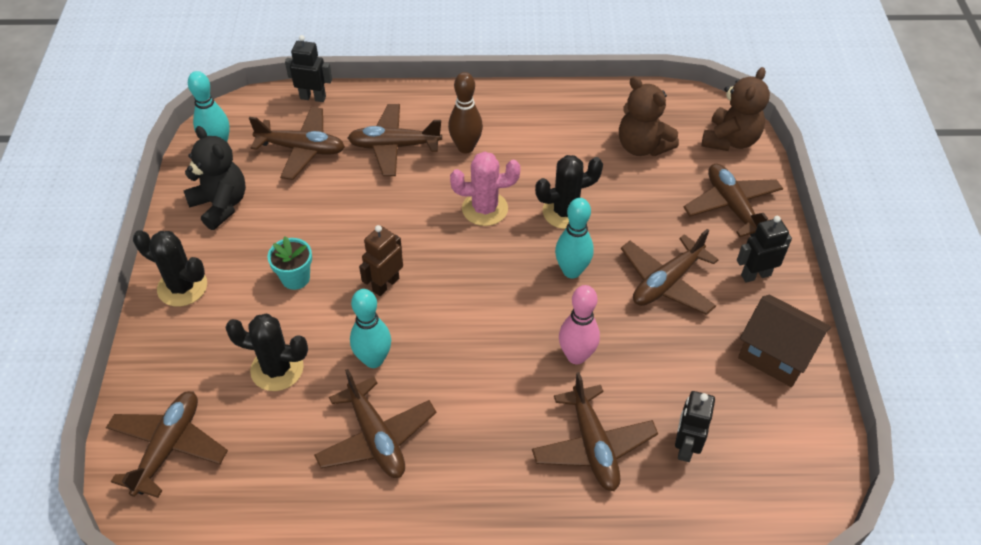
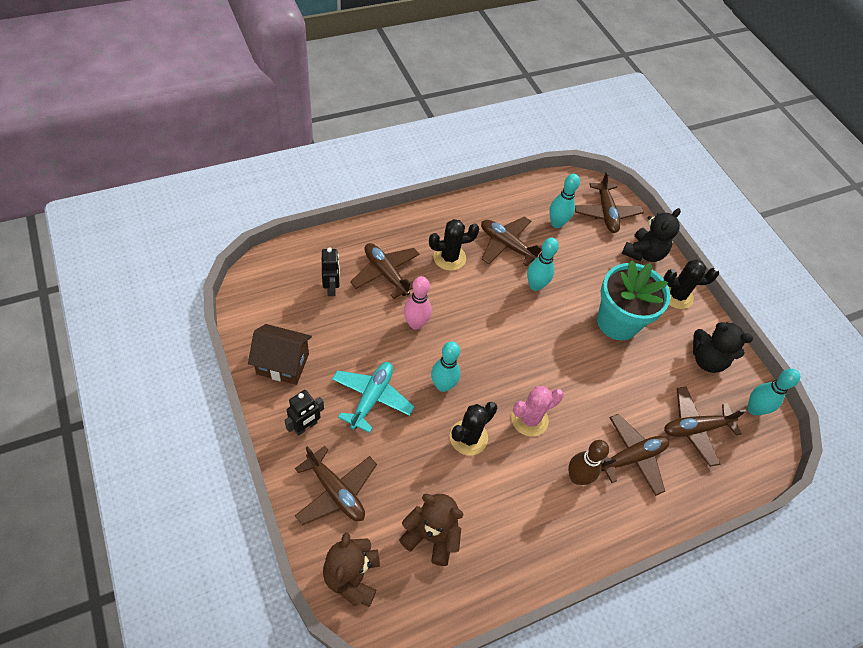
camera: 150 degrees right, 5 degrees up
(171, 360) = (643, 253): none -> black teddy bear
(267, 452) = (556, 223): none -> turquoise bowling pin
(277, 369) = (584, 265): black cactus -> black cactus (449, 257)
(295, 278) = (617, 322): turquoise flower pot -> turquoise flower pot, size x2.14
(313, 97) = (730, 488): black robot -> none
(385, 284) = (560, 335): brown robot -> none
(666, 282) = (372, 398): brown plane -> turquoise plane

